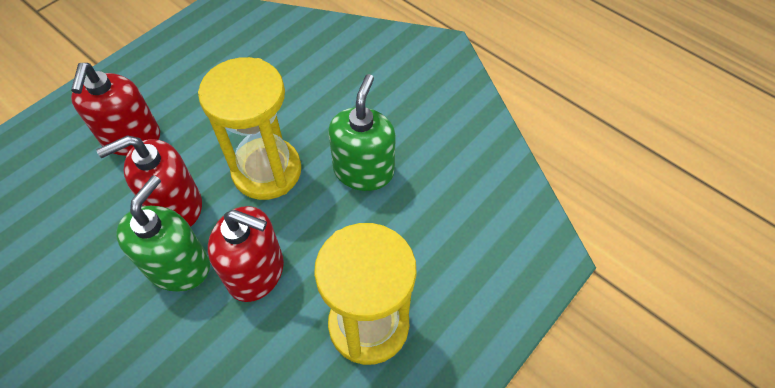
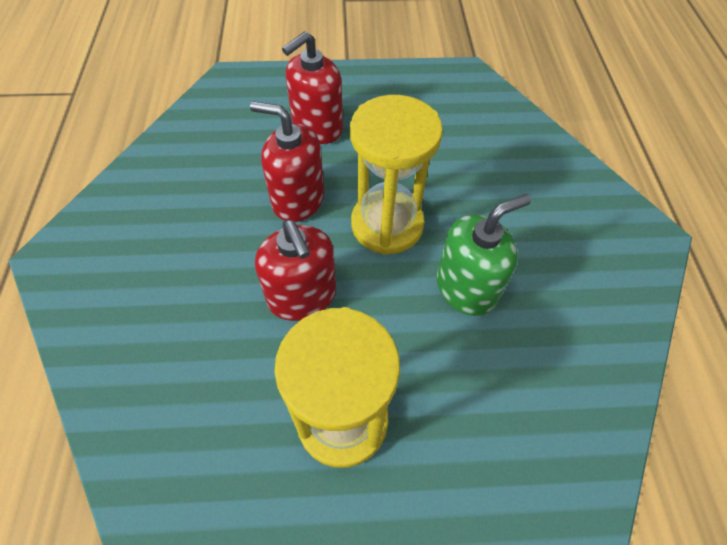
camera: 45 degrees right, 0 degrees up
(178, 266) = (256, 244): green soap dispenser -> none

